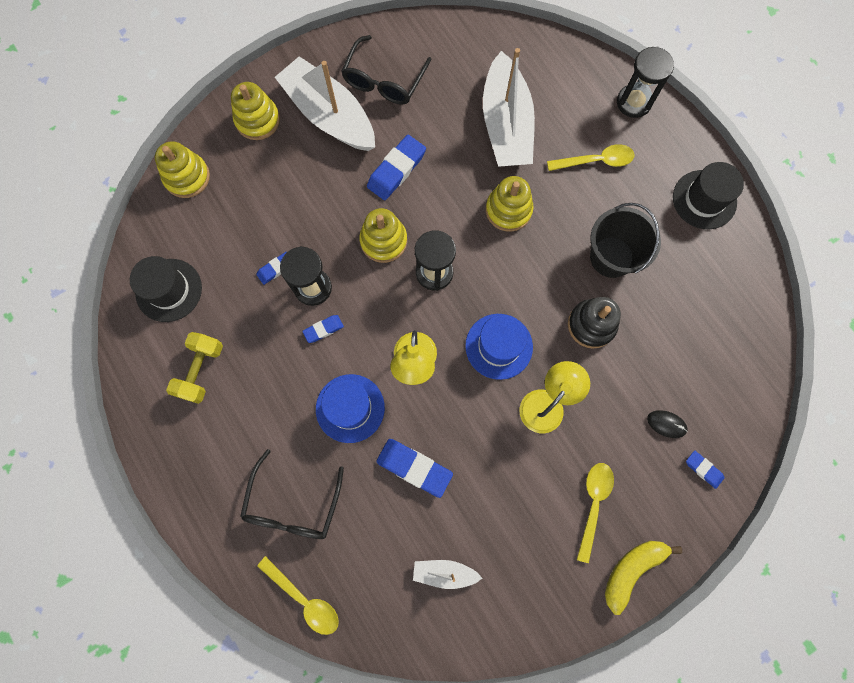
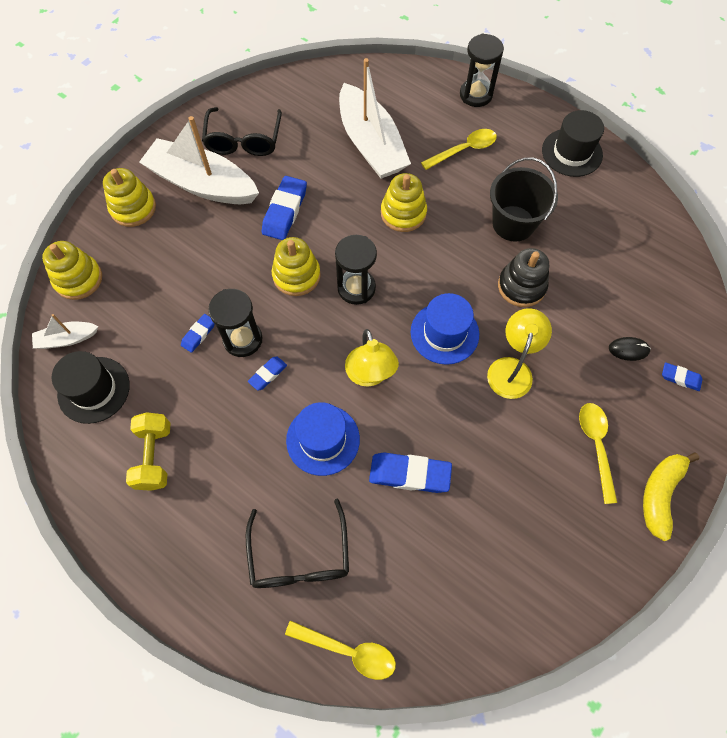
camera: 20 degrees left, 10 degrees down
(444, 572) = (482, 566): white boat -> white boat (67, 339)

